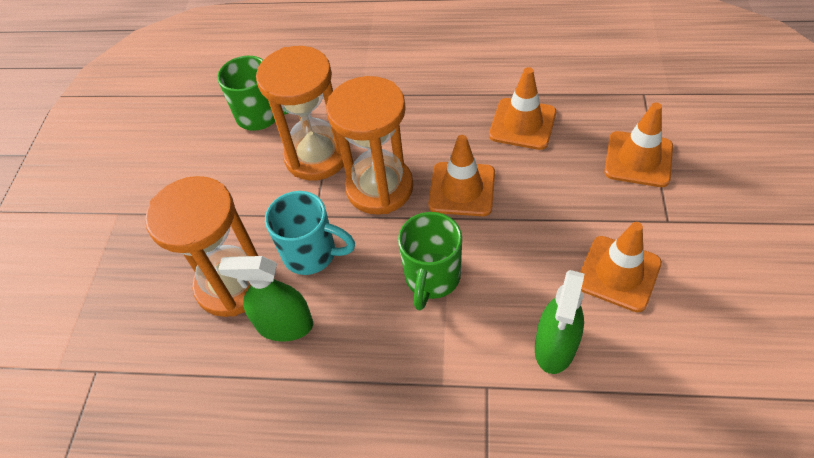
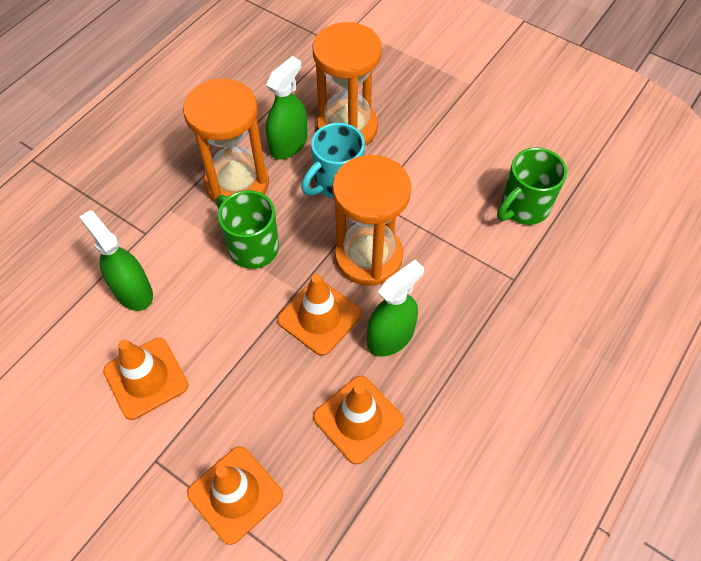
camera: 115 degrees right, 5 degrees up
(317, 156) = (440, 228): orange hourglass -> orange hourglass (237, 183)
(443, 138) = (390, 336): none -> green spray bottle

